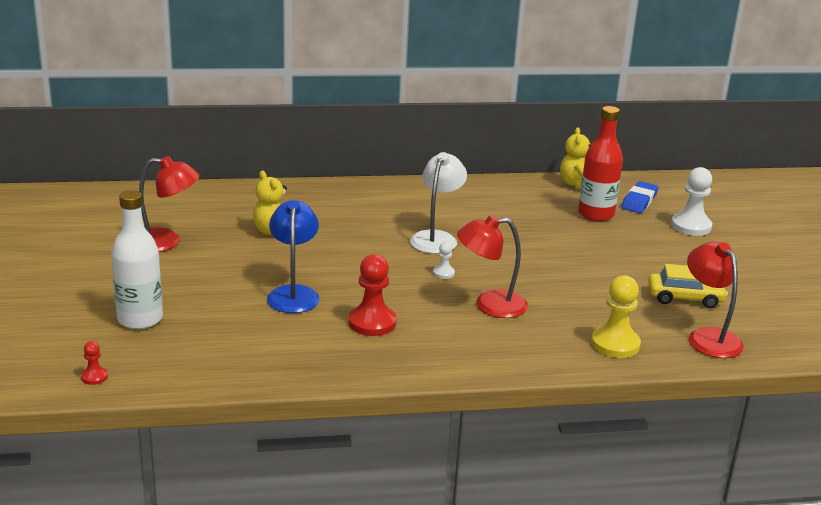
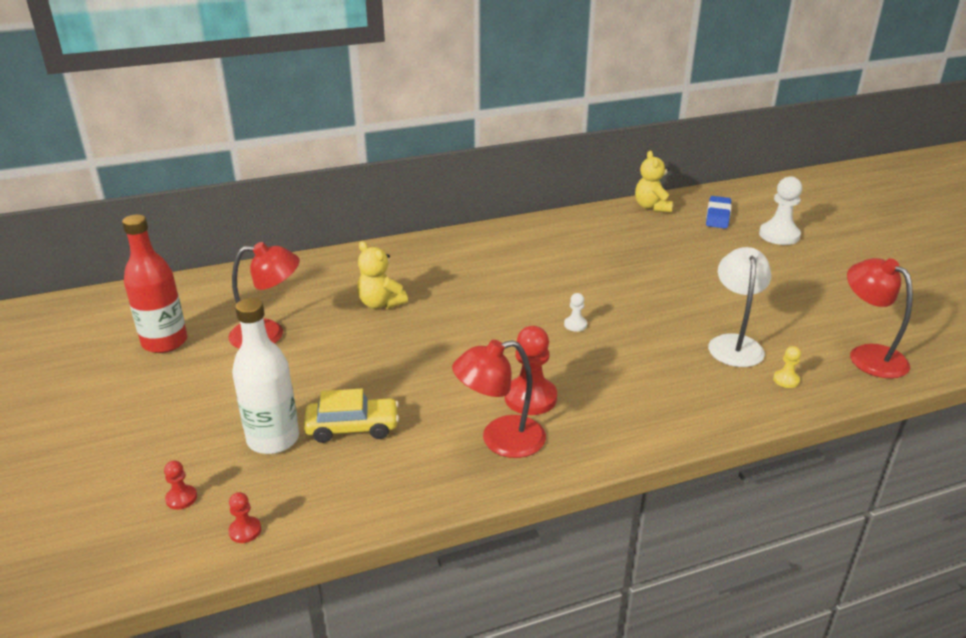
camera: 10 degrees left, 5 degrees up
(52, 348) = (181, 498): none -> red pawn
(293, 293) = (431, 376): blue lamp -> none
(436, 238) = (549, 285): white lamp -> white lamp (734, 344)
(490, 305) = (640, 355): red lamp -> red lamp (500, 440)
(596, 214) = (686, 236): red bottle -> red bottle (165, 342)
(615, 344) = (786, 380): yellow pawn -> yellow pawn, size x0.49
(685, 298) = (820, 314): yellow car -> yellow car (352, 428)

